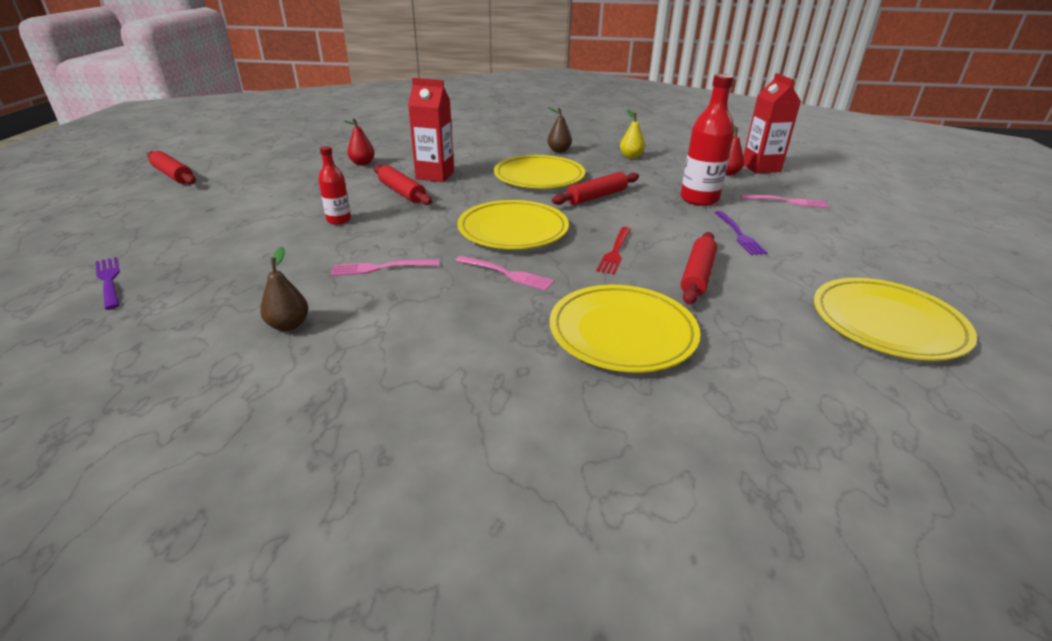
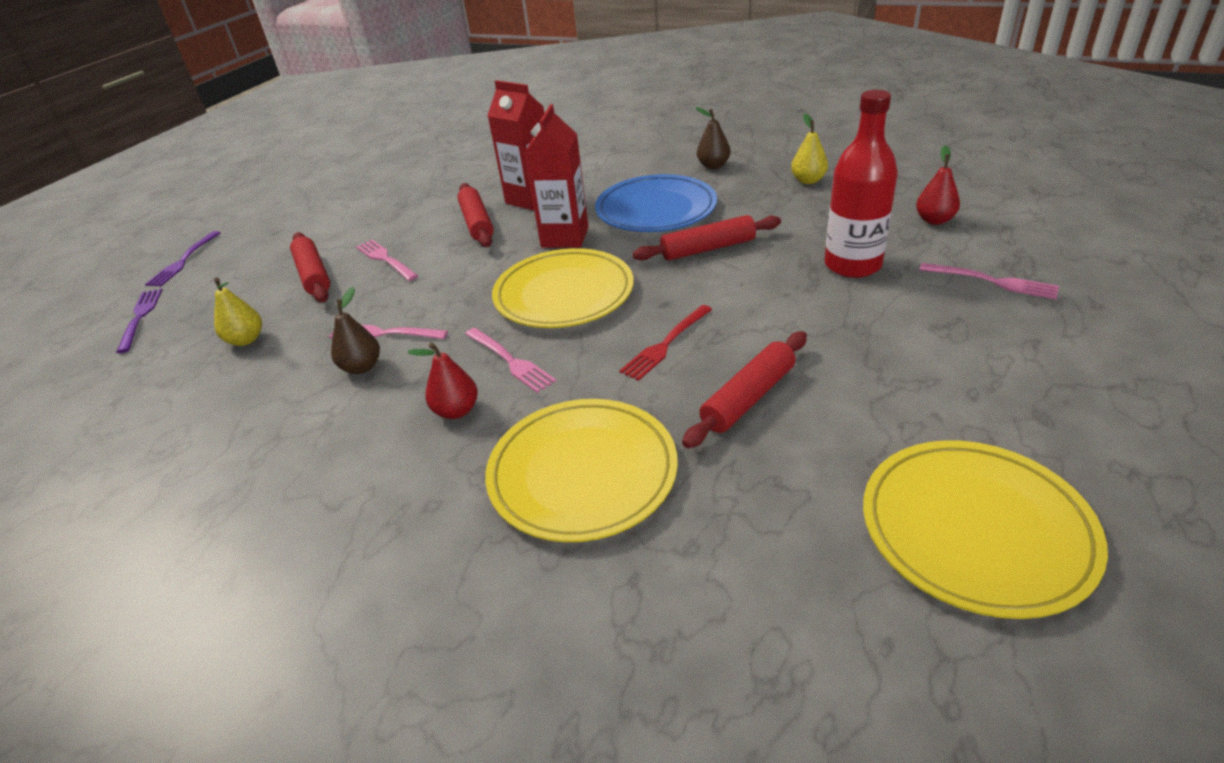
camera: 25 degrees right, 5 degrees up
(173, 175) = (270, 183): red rolling pin -> red rolling pin (314, 275)
(246, 285) = (246, 340): none -> yellow pear
(289, 325) = (251, 398): brown pear -> brown pear (362, 367)
(339, 220) = (385, 259): red bottle -> pink fork
(362, 163) = (463, 176): red pear -> red pear (456, 411)
(539, 177) = (656, 209): yellow plate -> blue plate
(739, 234) = (864, 335): purple fork -> purple fork (183, 261)
(761, 168) = (999, 212): red carton -> red carton (565, 237)

